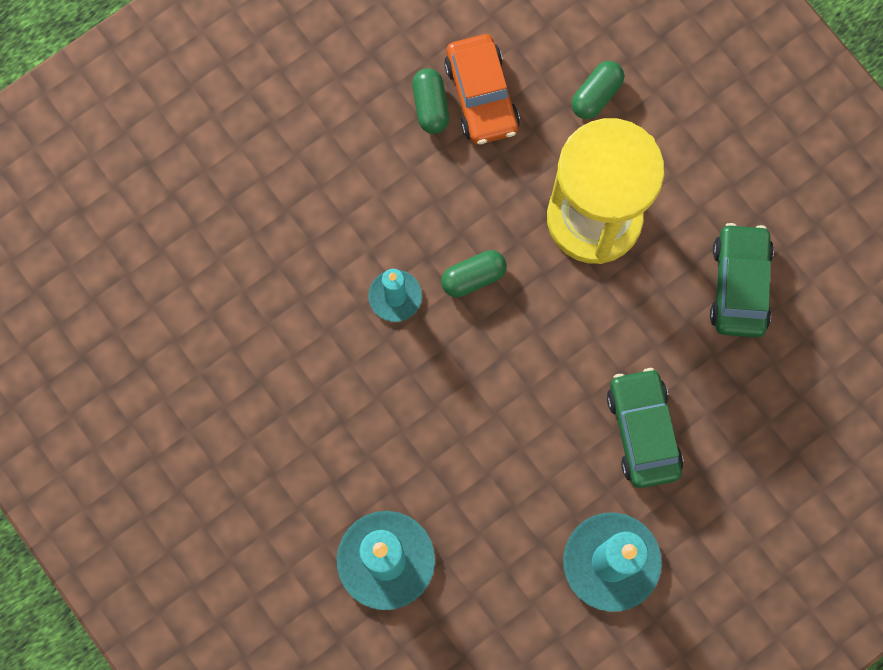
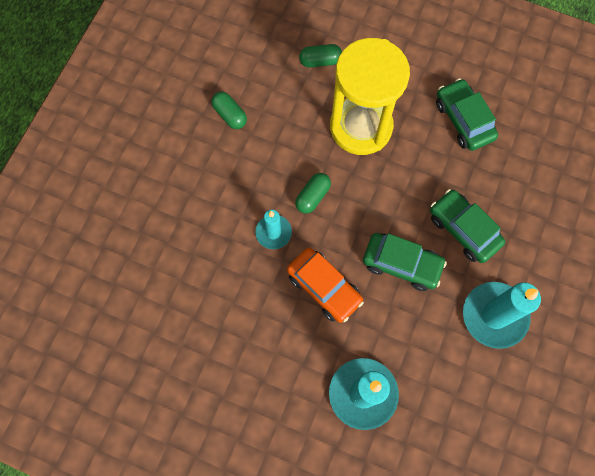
camera: 30 degrees left, 5 degrees down
(481, 96) = (256, 94): orange car -> orange car (324, 287)
(534, 430) = (401, 264): none -> green car
(596, 95) = (320, 61): green capsule -> green capsule turned 75 degrees clockwise

